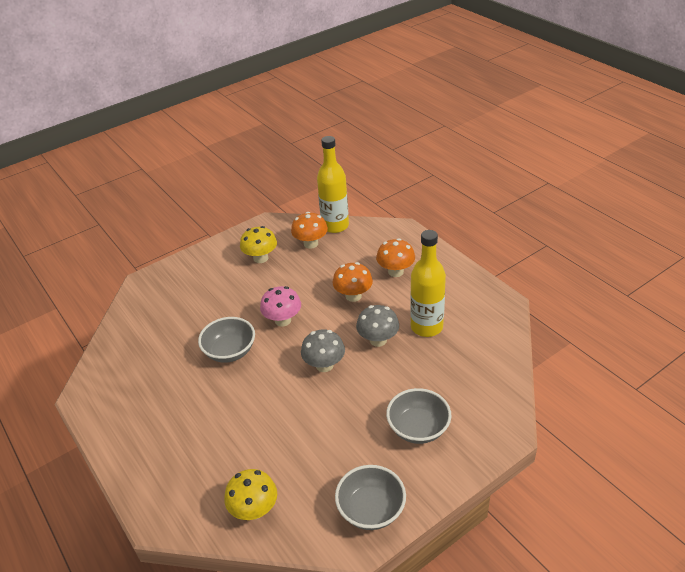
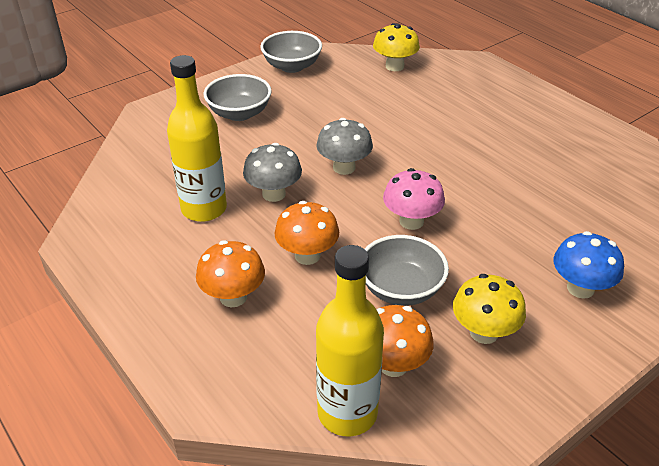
camera: 175 degrees right, 0 degrees up
(197, 281) = (580, 288): none -> blue mushroom
(230, 351) = (472, 184): grey bowl -> grey bowl (401, 289)

